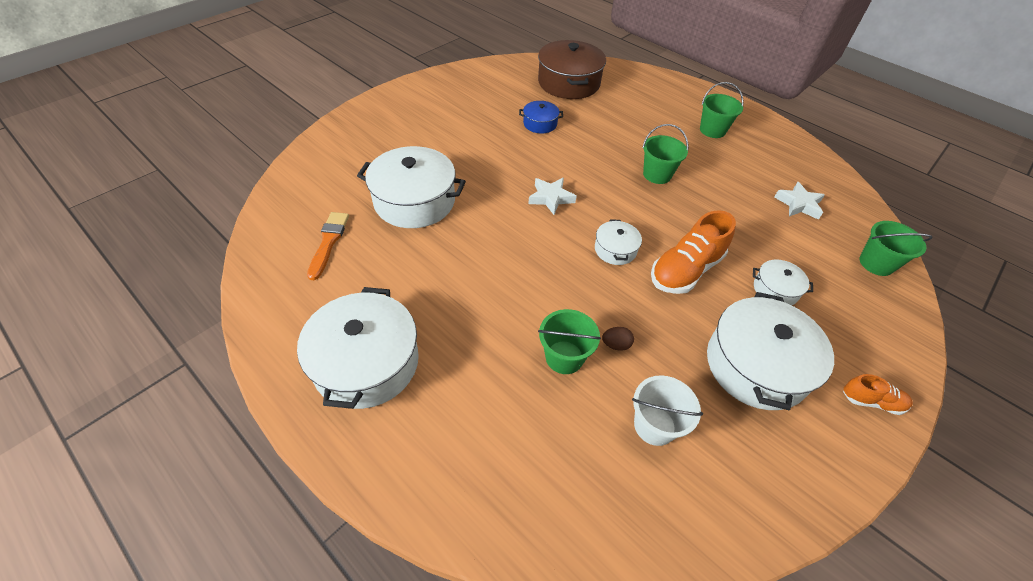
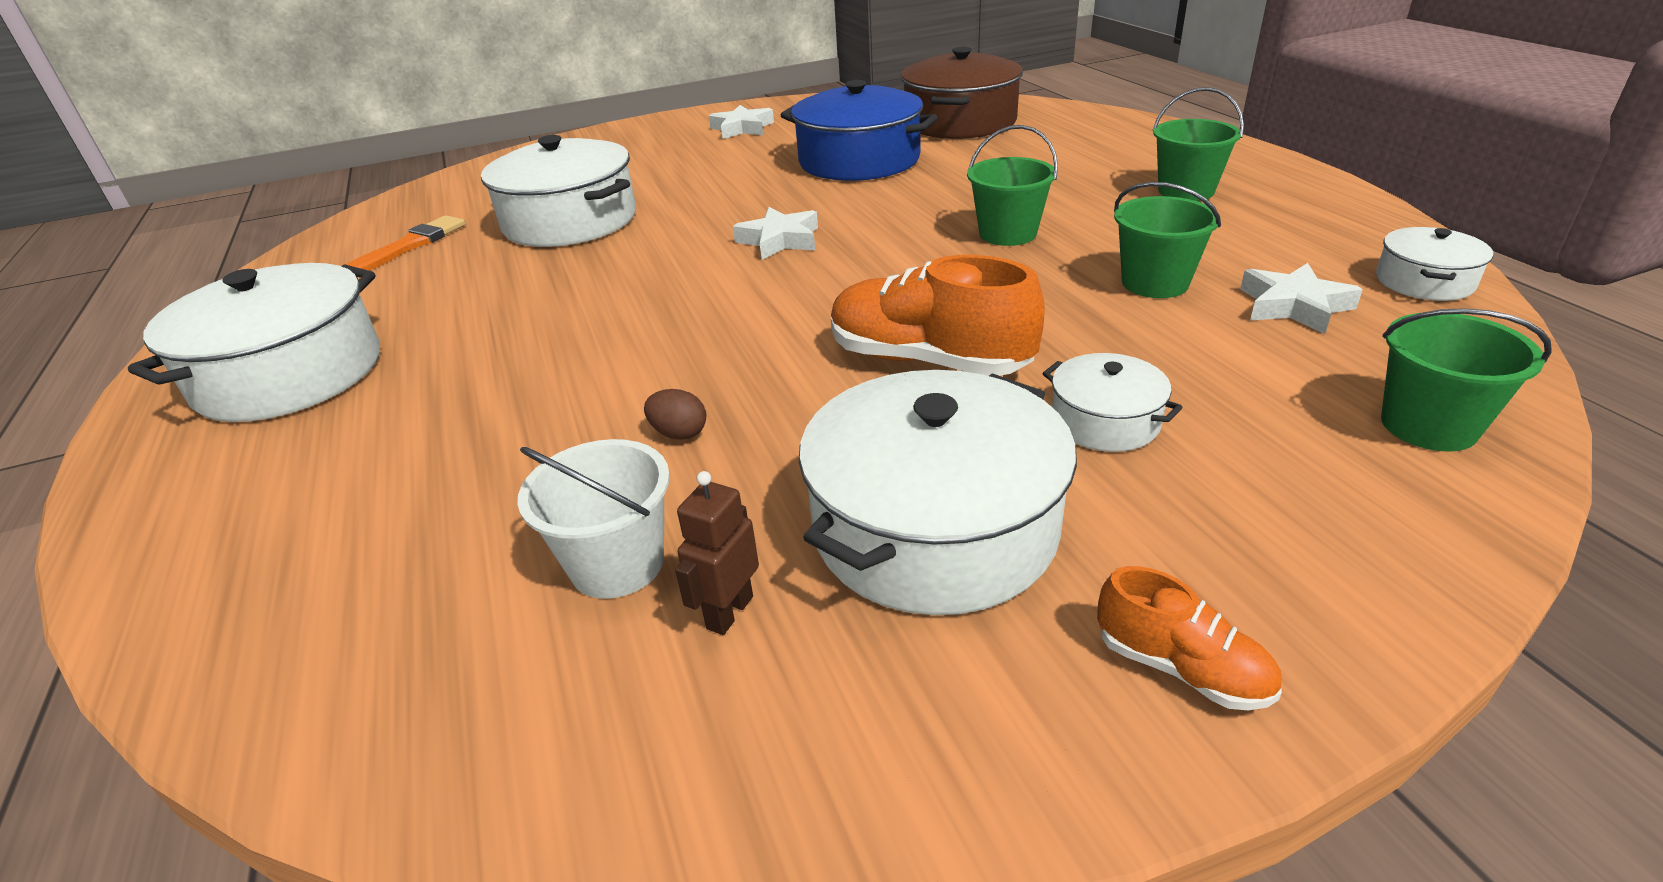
camera: 30 degrees right, 15 degrees down
(446, 100) = (742, 128): none -> white star
(540, 124) = (859, 160): blue pot -> blue pot, size x2.01
(564, 357) = (571, 430): green bucket -> green bucket (1154, 283)
(615, 249) = (821, 314): white pot -> white pot (1424, 281)
(685, 270) = (928, 360): orange shoe -> orange shoe turned 45 degrees clockwise
(717, 433) = (729, 612): none -> brown robot

